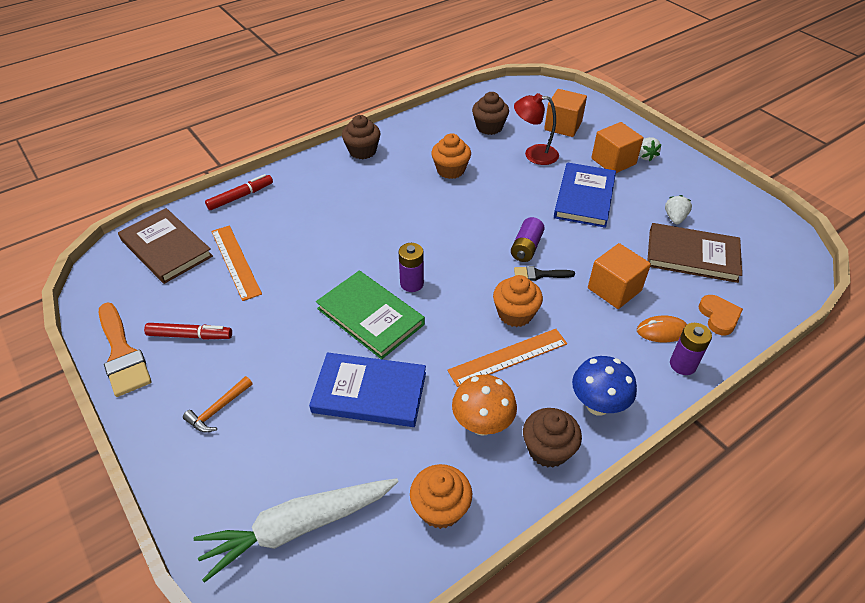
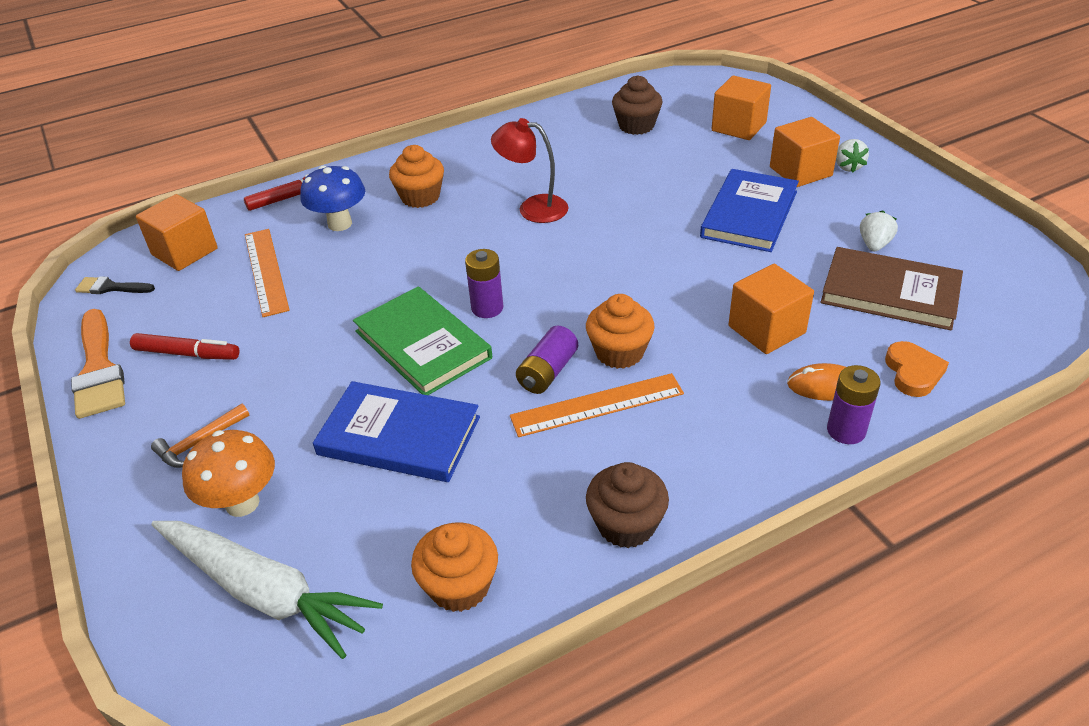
camera: 10 degrees right, 5 degrees down
(166, 248) = (185, 252): brown book -> orange cube
(298, 527) = (264, 592): white carrot -> white carrot turned 135 degrees counterclockwise
(362, 151) = (460, 149): brown cupcake -> none
(450, 170) = (572, 175): orange cupcake -> orange cupcake (420, 197)
(482, 425) = (541, 486): orange mushroom -> orange mushroom (242, 503)
(526, 247) = (654, 272): purple battery -> purple battery (548, 372)
(534, 154) = (690, 160): red lamp -> red lamp (533, 208)
(539, 274) = (664, 306): black brush -> black brush (111, 287)
(597, 405) = (710, 474): blue mushroom -> blue mushroom (340, 224)

